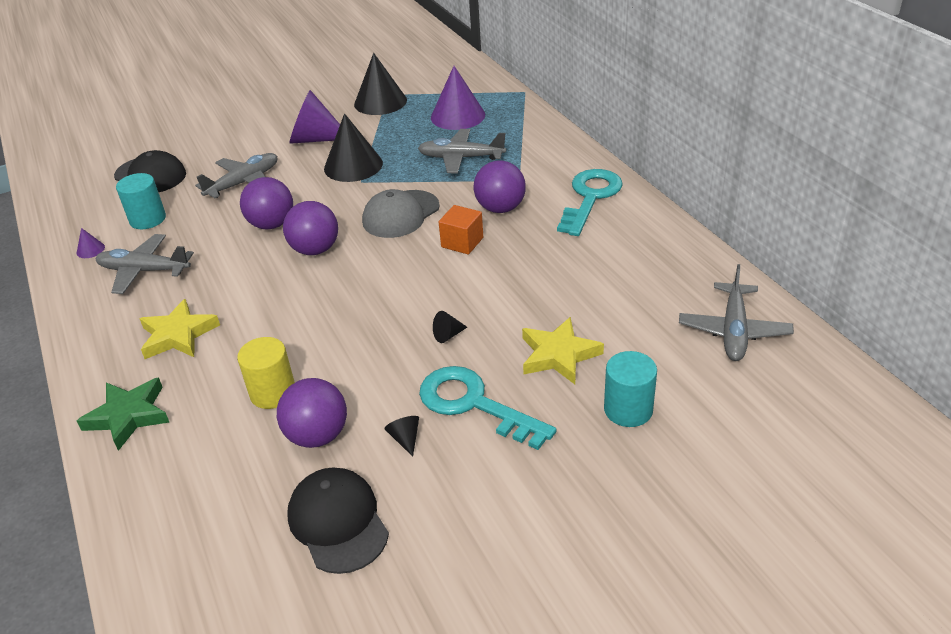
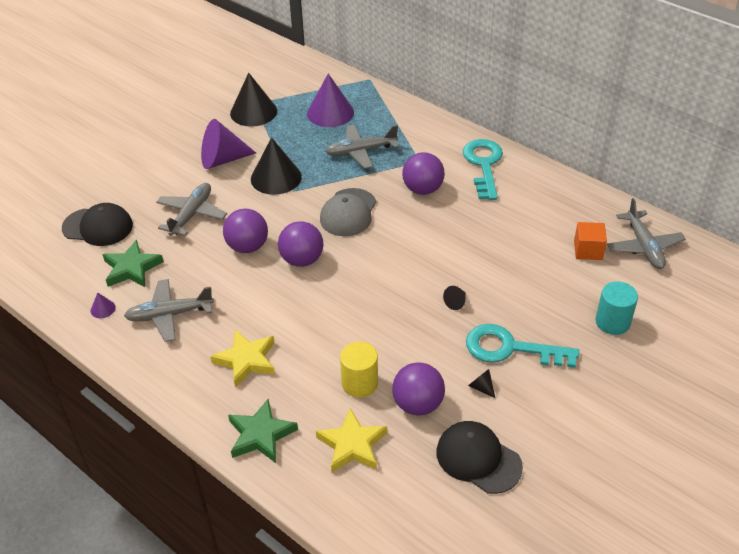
camera: 25 degrees left, 5 degrees up
(148, 219) = (132, 268): turquoise cylinder -> green star
(462, 242) = (414, 225): orange cube -> orange cube (588, 250)
(558, 355) = (542, 296): yellow star -> yellow star (352, 445)

